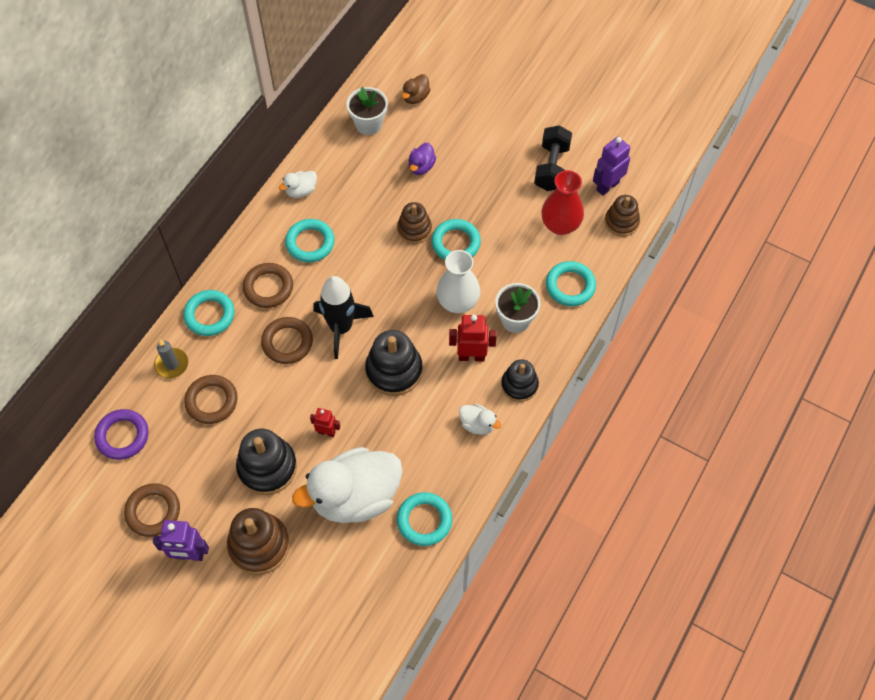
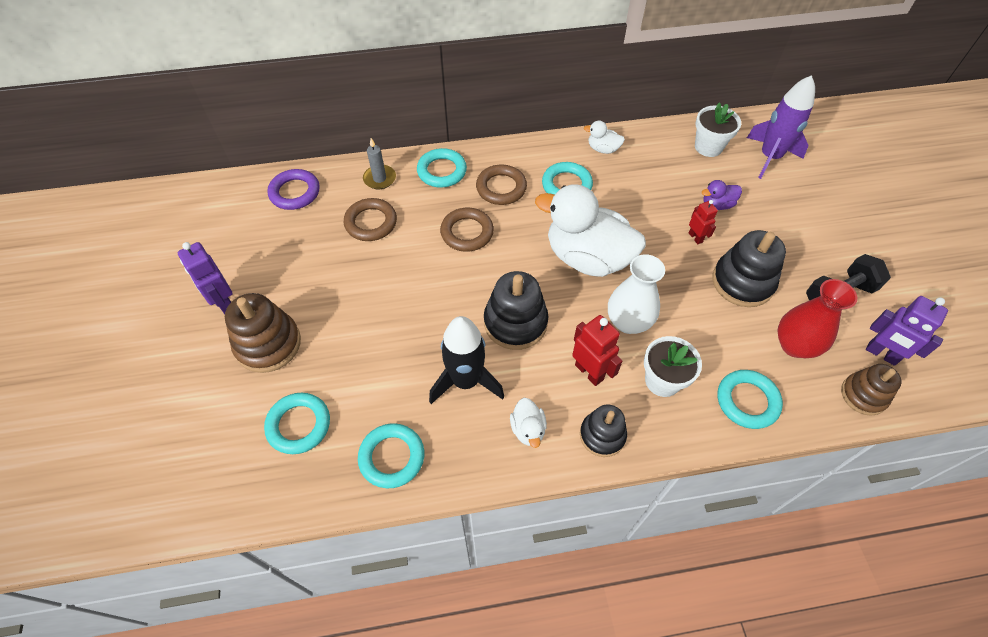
camera: 50 degrees right, 5 degrees down
(153, 511) = (245, 253): brown ring -> none
(267, 467) = (344, 299): black stacking toy -> black stacking toy (742, 282)
(327, 432) = (412, 316): red robot -> red robot (695, 237)
(341, 328) = (516, 257): black rocket -> black rocket (466, 381)
(355, 497) = (370, 382): white duck -> white duck (587, 258)
(414, 229) = (657, 241): brown stacking toy -> none
(415, 97) = (769, 157): brown duck -> purple rocket
(456, 243) = (680, 279): turquoise ring -> turquoise ring (299, 425)
(607, 186) = (881, 354): purple robot -> purple robot turned 150 degrees counterclockwise

